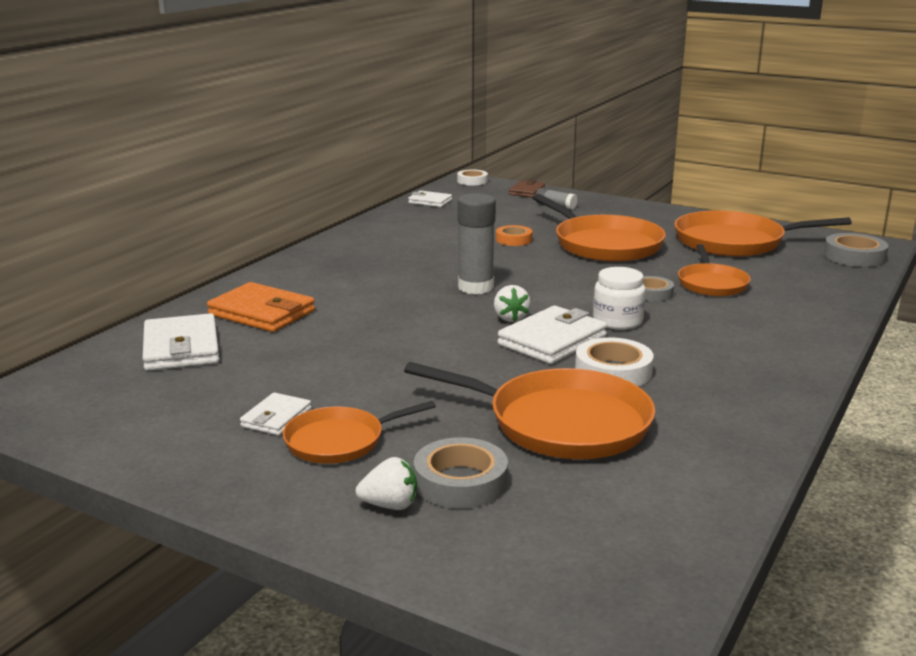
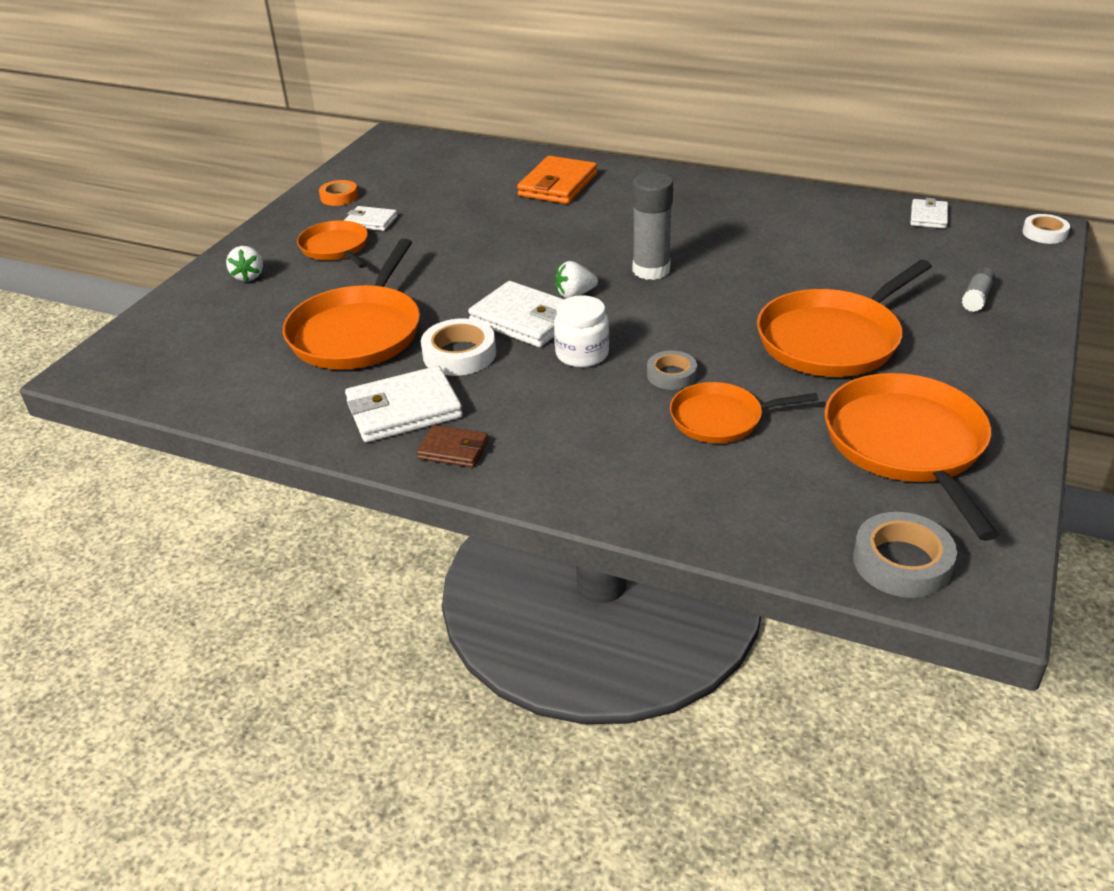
camera: 85 degrees right, 15 degrees up
(181, 348) = (483, 170): white wallet -> white wallet (404, 410)
(460, 482) = (273, 297): grey tape -> none
(513, 239) = (815, 279): orange tape -> orange tape (339, 197)
(527, 191) = (1028, 274): brown wallet -> brown wallet (453, 450)

